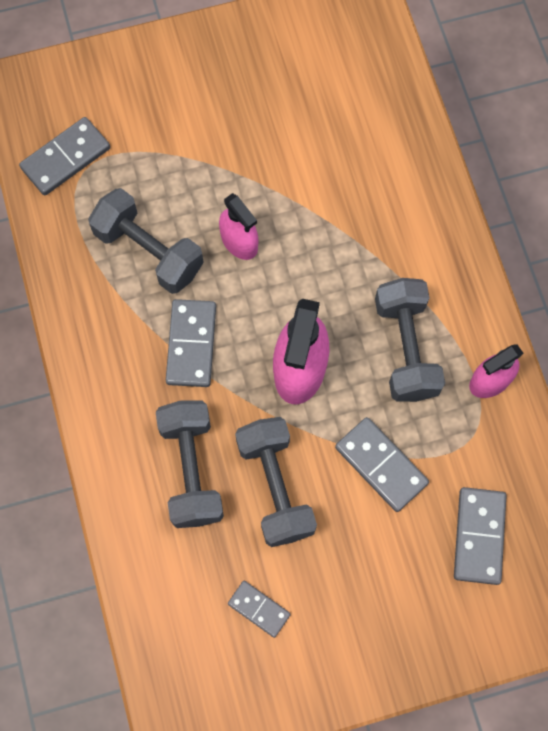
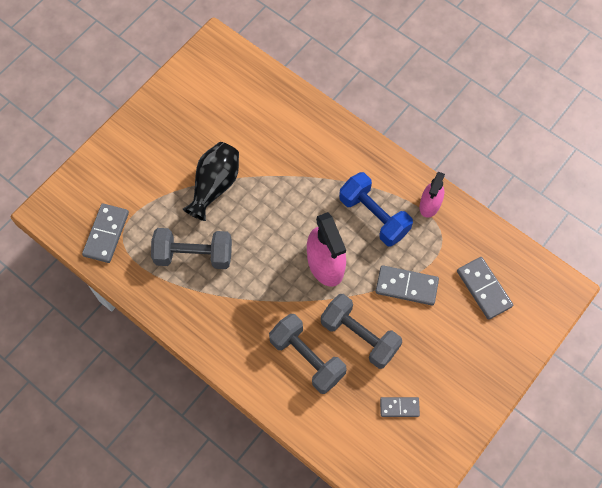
camera: 35 degrees left, 5 degrees down
(191, 344) = (256, 290): grey domino -> none
(236, 181) = (215, 185): none -> black vase
(239, 241) = (241, 217): pink spray bottle -> none
(406, 348) = (374, 216): grey dumbbell -> blue dumbbell

